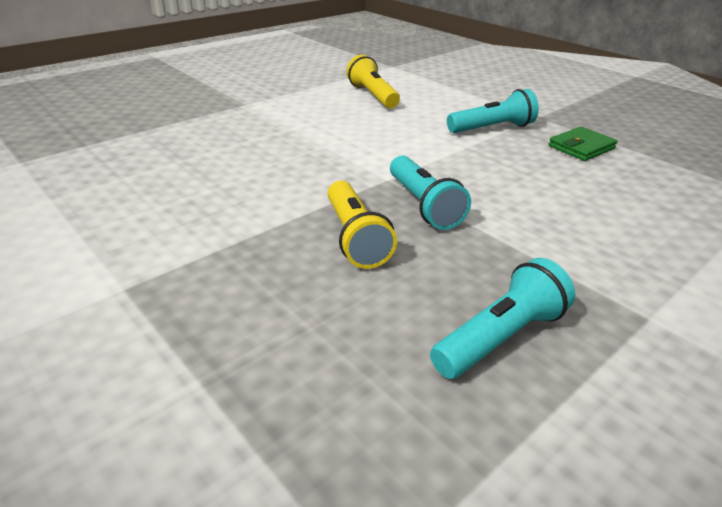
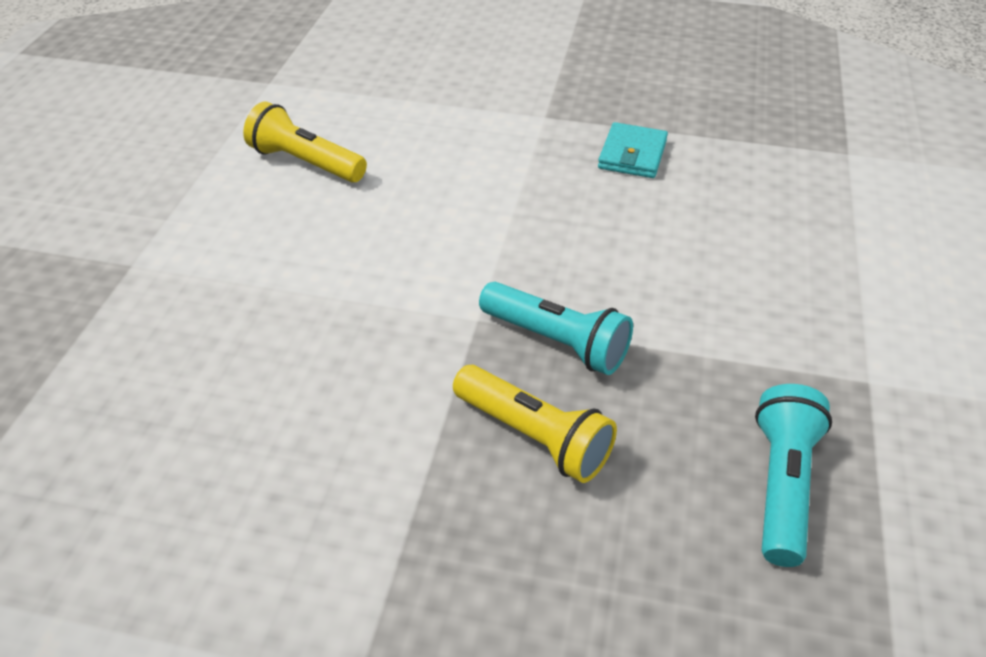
camera: 35 degrees left, 10 degrees up
(492, 128) = (513, 164): turquoise flashlight -> none
(581, 147) = (632, 155): green wallet -> turquoise wallet

